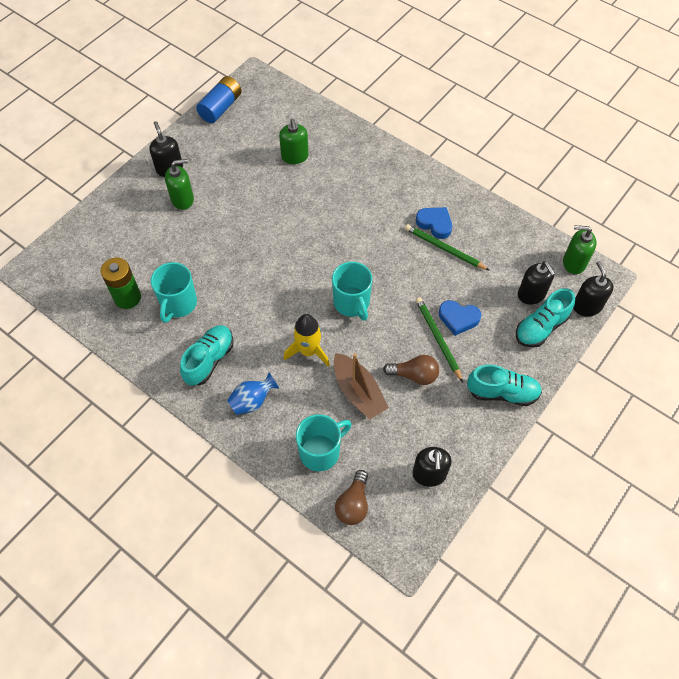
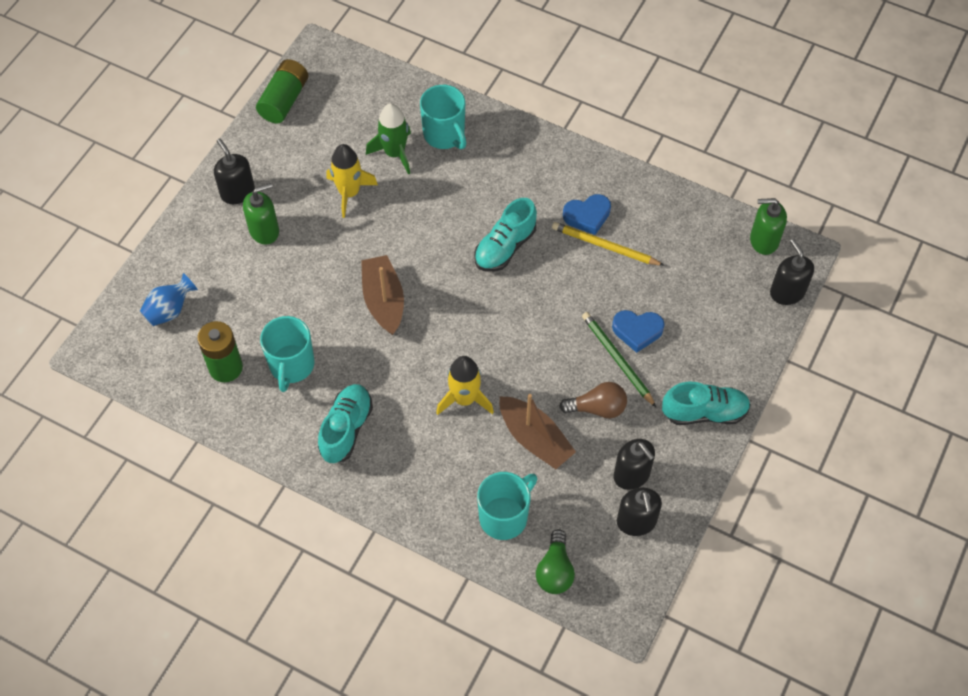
camera: 10 degrees left, 0 degrees up
(220, 107) = (284, 100): blue battery -> green battery
(252, 401) = (410, 470): blue vase -> blue vase (170, 310)
(253, 181) = (349, 193): none -> yellow rocket
(261, 265) = (384, 300): none -> brown boat
(295, 156) = (395, 153): green soap dispenser -> green rocket
(352, 303) = (505, 332): turquoise mug -> turquoise mug (444, 135)
(353, 504) = (555, 570): brown light bulb -> green light bulb
(435, 224) = (587, 216): blue heart -> blue heart turned 135 degrees clockwise
(444, 249) = (604, 246): green pencil -> yellow pencil
(531, 294) = (719, 288): black soap dispenser -> black soap dispenser (632, 475)
(541, 327) = (737, 326): turquoise shoe -> turquoise shoe (505, 247)

